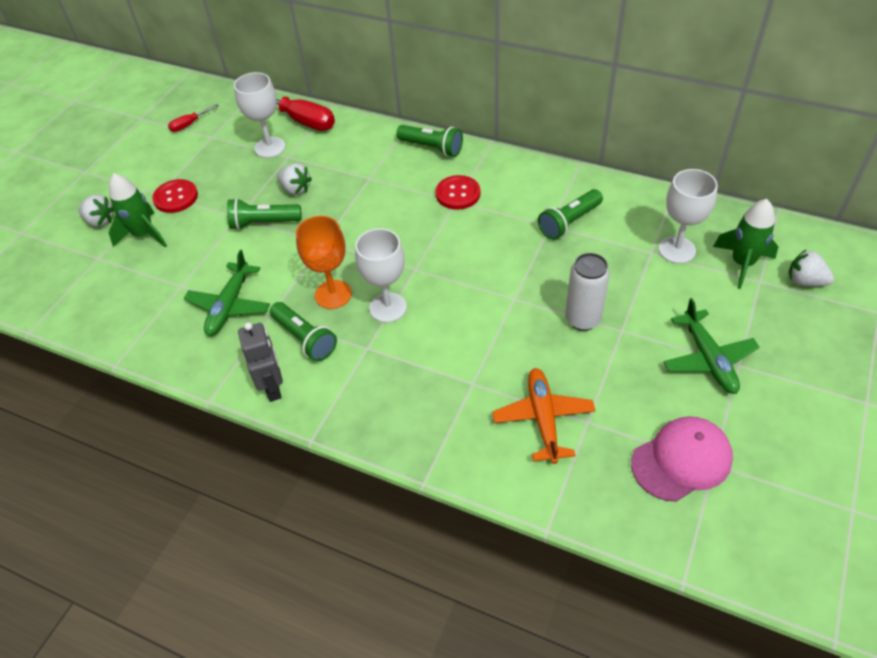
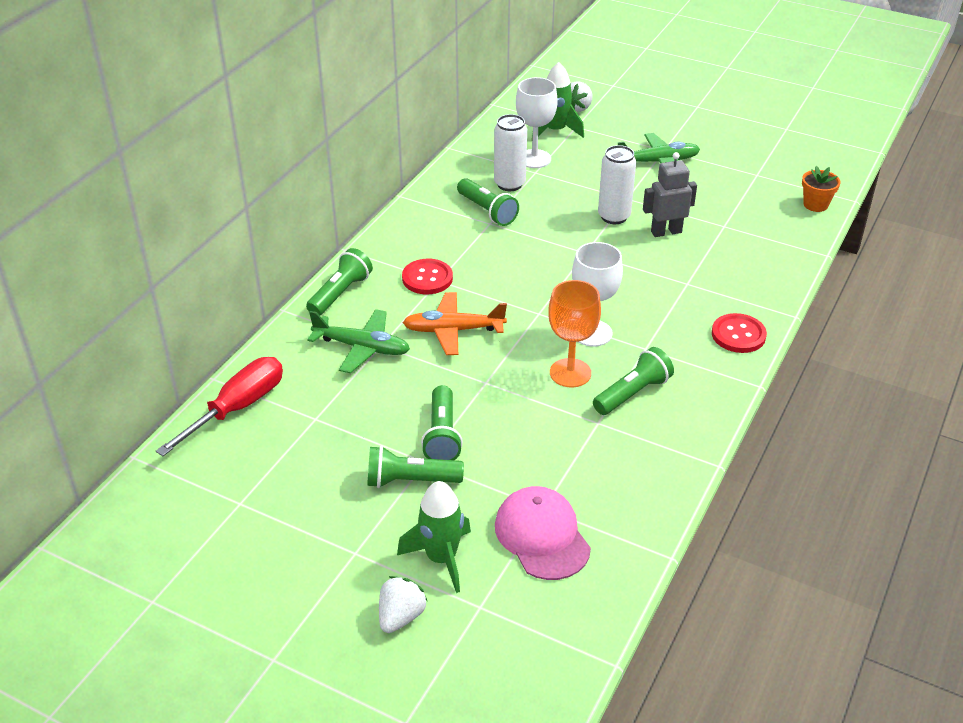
camera: 90 degrees left, 10 degrees down
(176, 197) = (369, 531): red button -> red button (738, 335)
(189, 124) = (197, 533): red screwdriver -> none
(219, 211) = (410, 481): none -> green flashlight
(229, 306) = (581, 458): green plane -> green plane (362, 347)
(270, 147) = (289, 437): white goblet -> none
(273, 387) = (698, 415): grey robot -> grey robot (666, 232)
(296, 189) = (385, 408): white strawberry -> none
(543, 418) = (723, 247): orange plane -> orange plane (453, 330)
(622, 234) = (509, 184): none -> white can
(659, 528) = (815, 204): none -> orange flower pot
(681, 460) = (755, 187): pink cap -> pink cap (542, 536)

